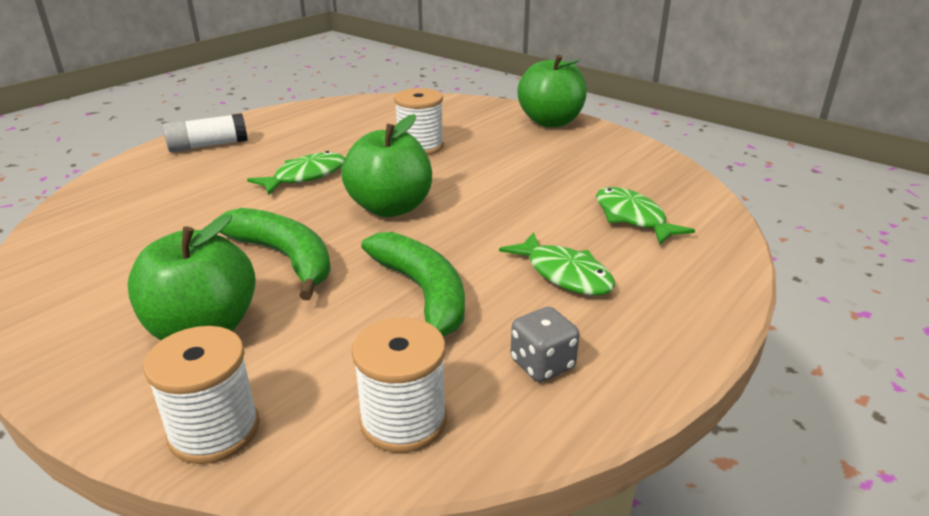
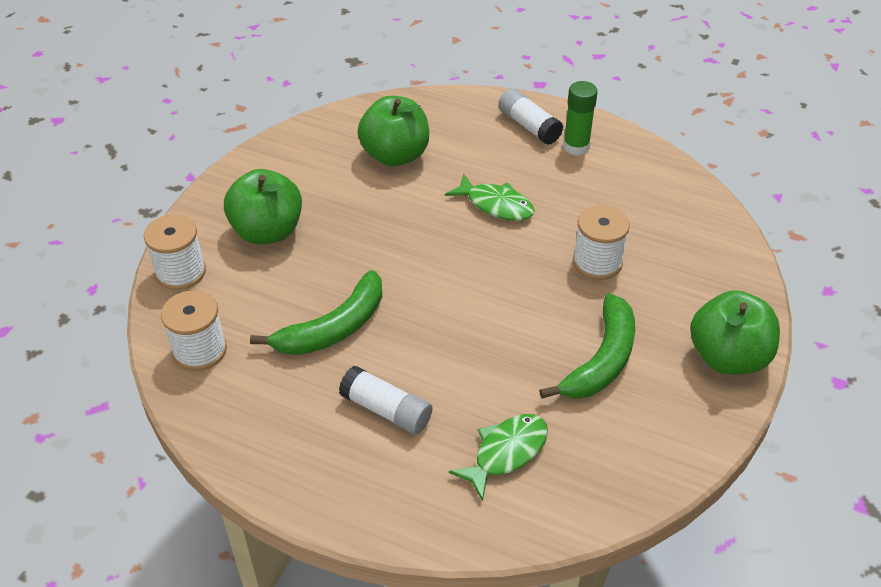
camera: 75 degrees right, 15 degrees up
(263, 131) = (576, 147): none -> green glue stick
(285, 258) = (361, 239): green banana -> green banana (601, 360)
(390, 208) = (459, 275): green apple -> green apple (395, 155)
(542, 364) = (265, 411): grey dice -> none
(564, 274) = (386, 410): green fish -> white glue stick

